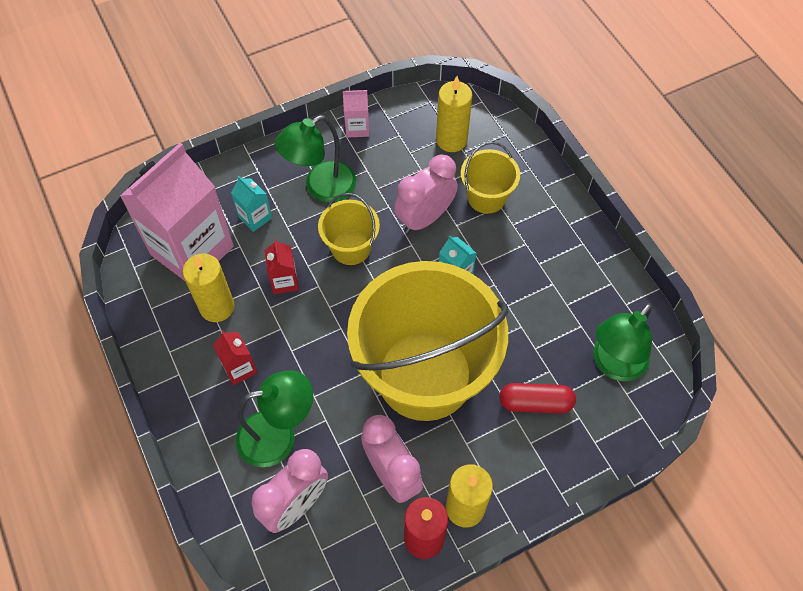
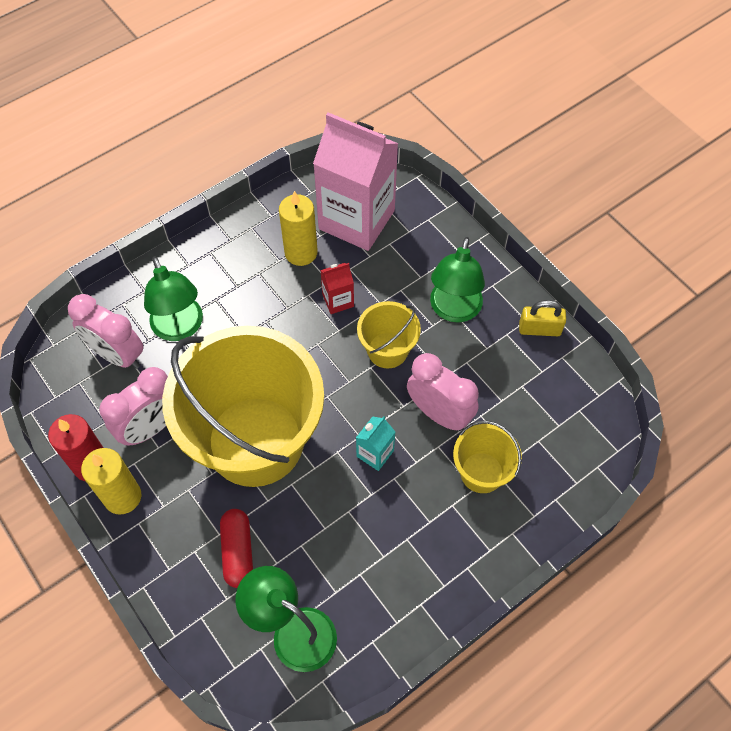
camera: 80 degrees right, 0 degrees up
(239, 368) = (241, 284): red carton -> none
(255, 217) = (404, 261): turquoise carton -> none
(321, 187) = (453, 310): green lamp -> green lamp turned 120 degrees counterclockwise
(357, 128) = (539, 329): pink carton -> yellow padlock
(451, 140) = (551, 425): yellow candle -> none

